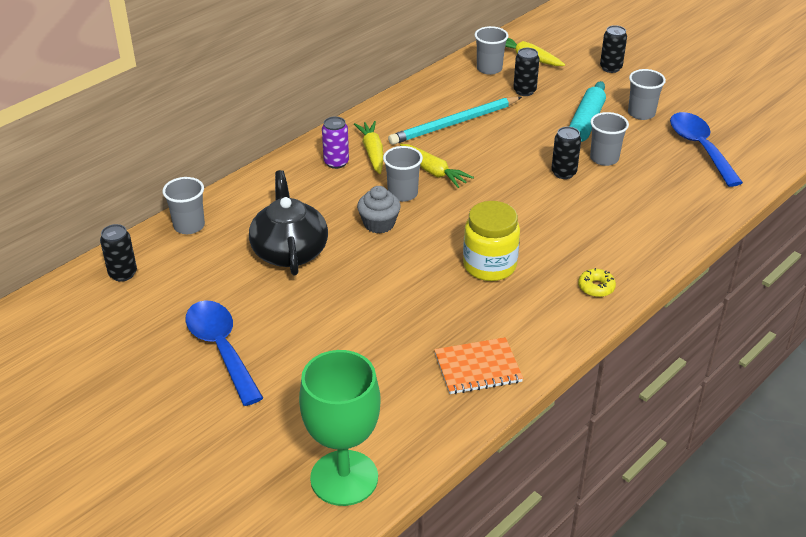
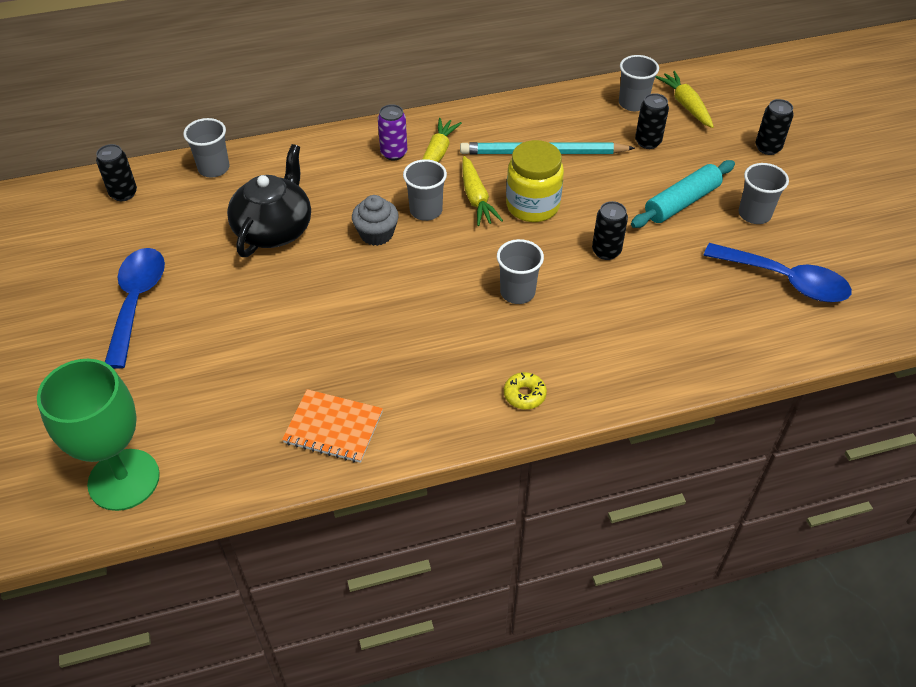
camera: 30 degrees right, 10 degrees up
(489, 265) = (440, 323): yellow jar -> yellow jar (532, 206)
(604, 158) = (665, 251): grey cup -> grey cup (517, 292)
(700, 148) = (785, 281): blue spoon -> blue spoon turned 105 degrees clockwise

